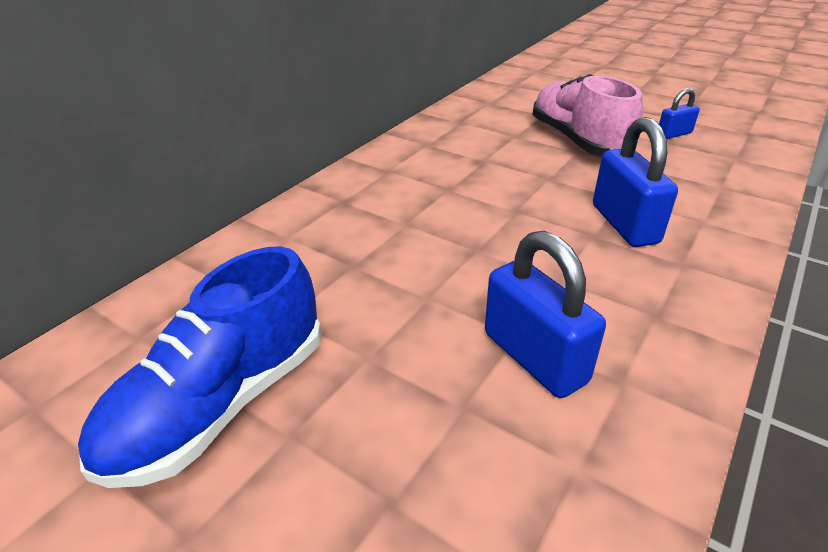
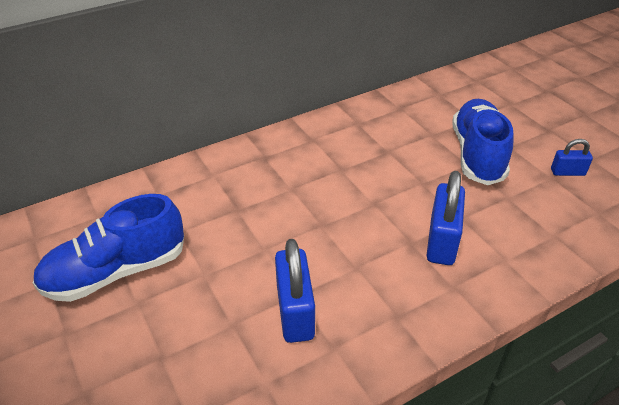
camera: 25 degrees right, 5 degrees up
(577, 141) = (477, 154): pink shoe -> blue shoe

